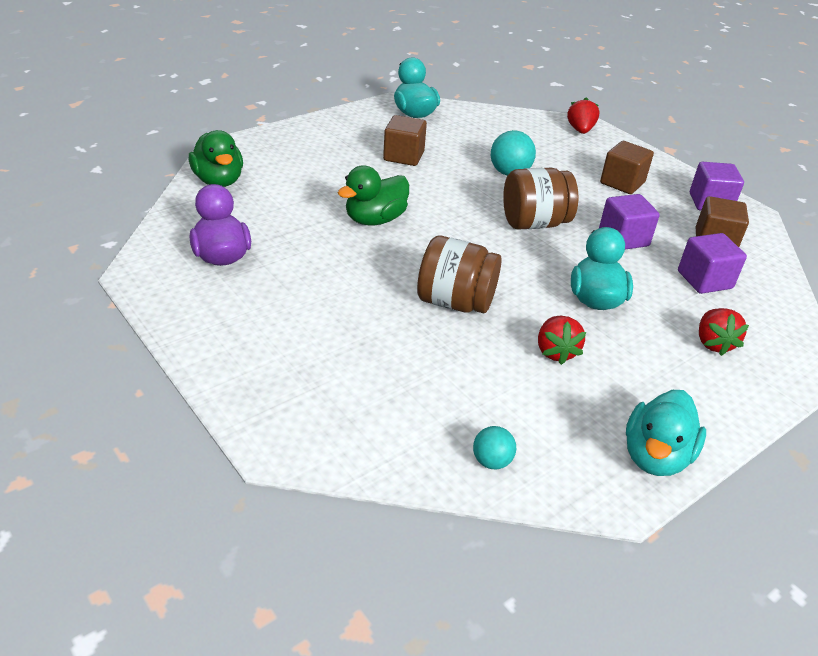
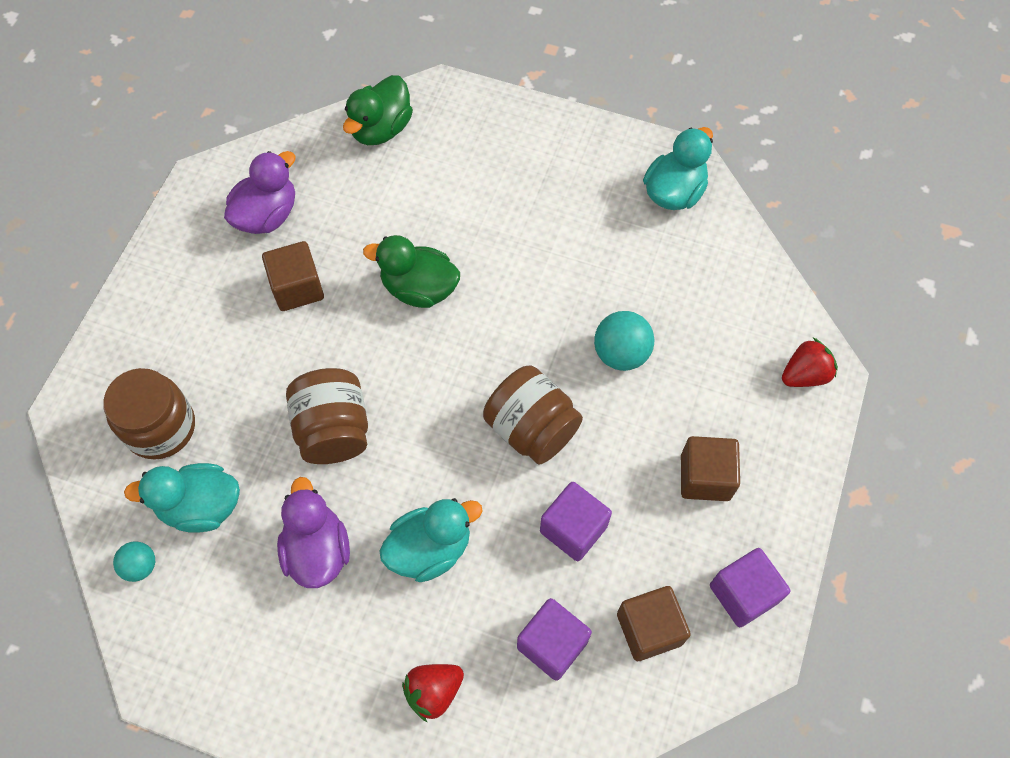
camera: 60 degrees right, 25 degrees up
(359, 393) = (160, 427): none -> brown jar
(403, 156) = (566, 239): brown cube -> brown cube (297, 288)
(555, 352) = (317, 550): red strawberry -> purple duck
(655, 456) = (224, 694): turquoise duck -> turquoise duck (201, 506)

